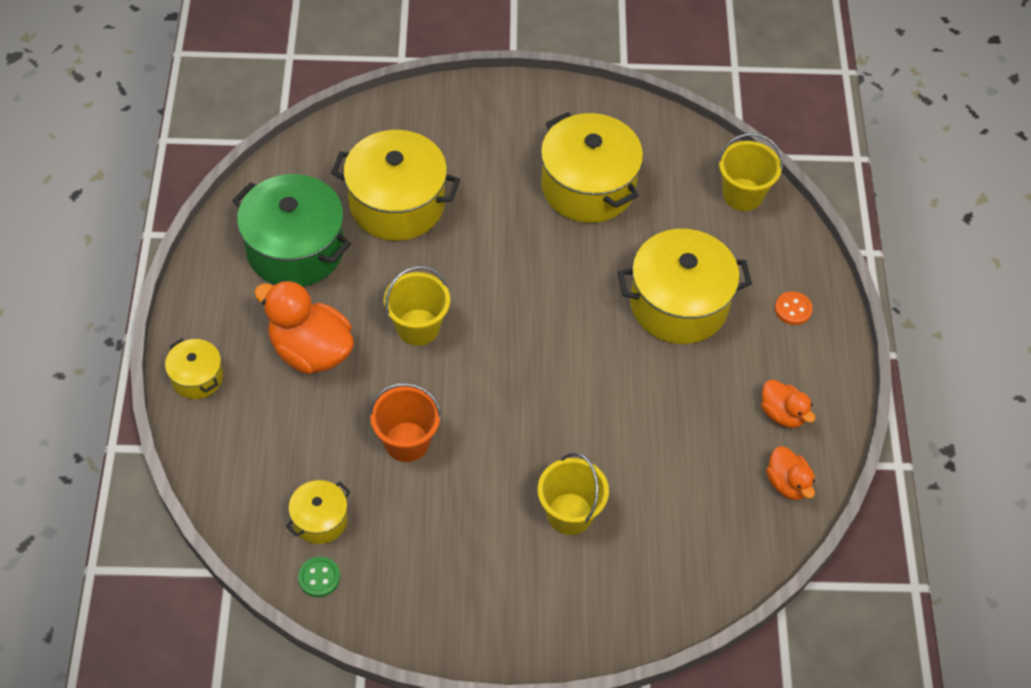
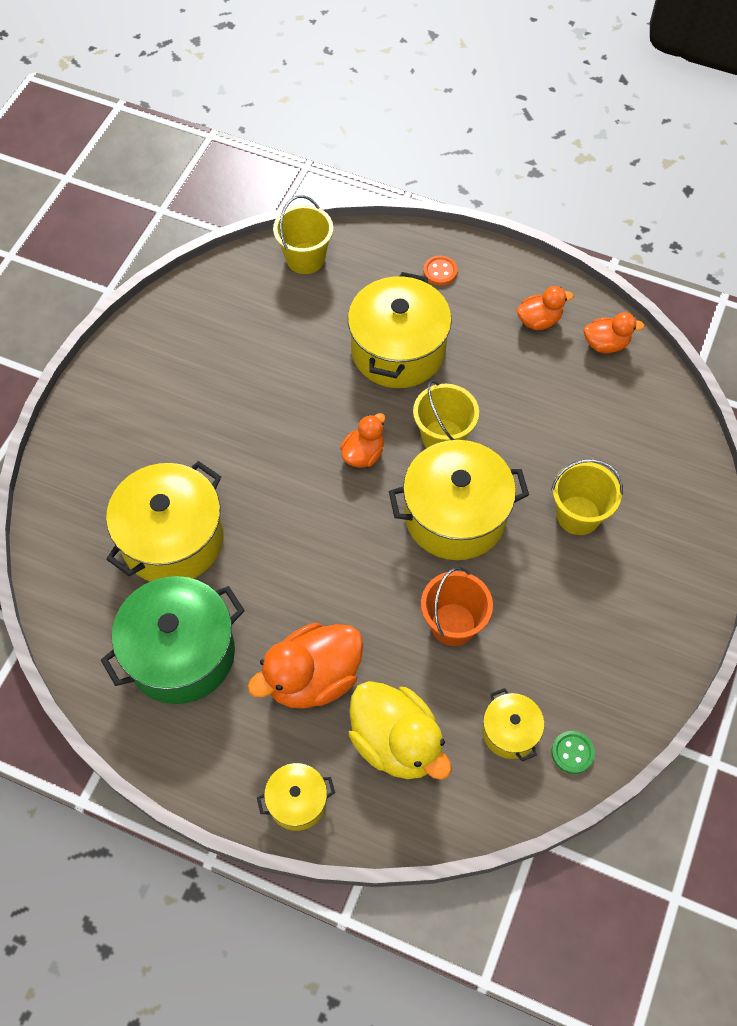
camera: 65 degrees left, 5 degrees up
(276, 433) = (396, 742): none -> yellow duck
(418, 327) = (328, 570): yellow bucket -> yellow bucket (443, 437)
(549, 314) = (363, 454): none -> orange duck
(588, 187) = (236, 370): yellow pot -> yellow pot (455, 515)

